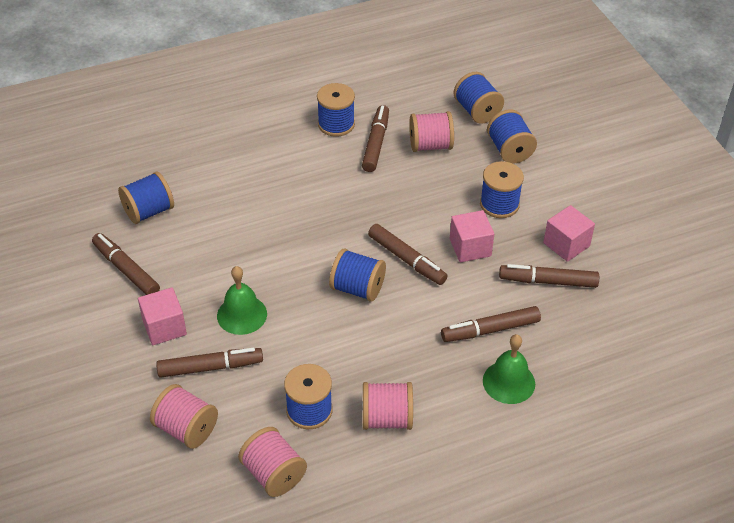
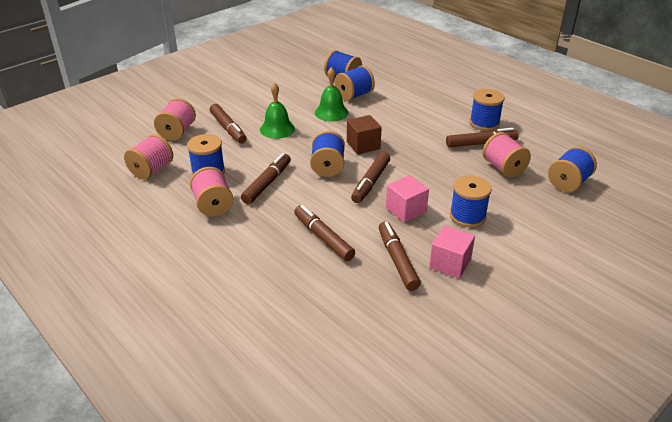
camera: 70 degrees right, 10 degrees down
(126, 270) = (290, 84): brown marker -> brown marker (267, 183)
(164, 327) = (252, 106): pink cube -> none
(327, 242) = (363, 145): none -> brown cube
(509, 150) = (538, 209): blue spool -> blue spool (354, 95)
(509, 382) = (273, 258): green bell -> green bell (331, 112)

